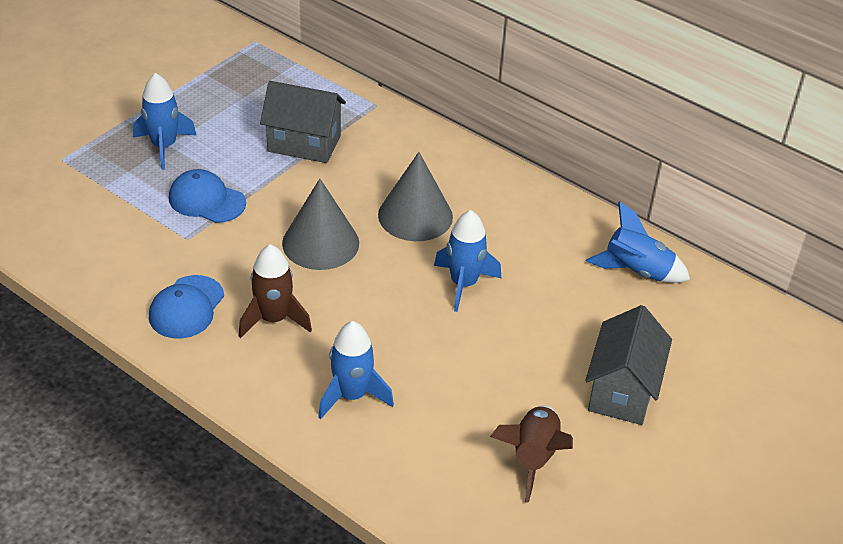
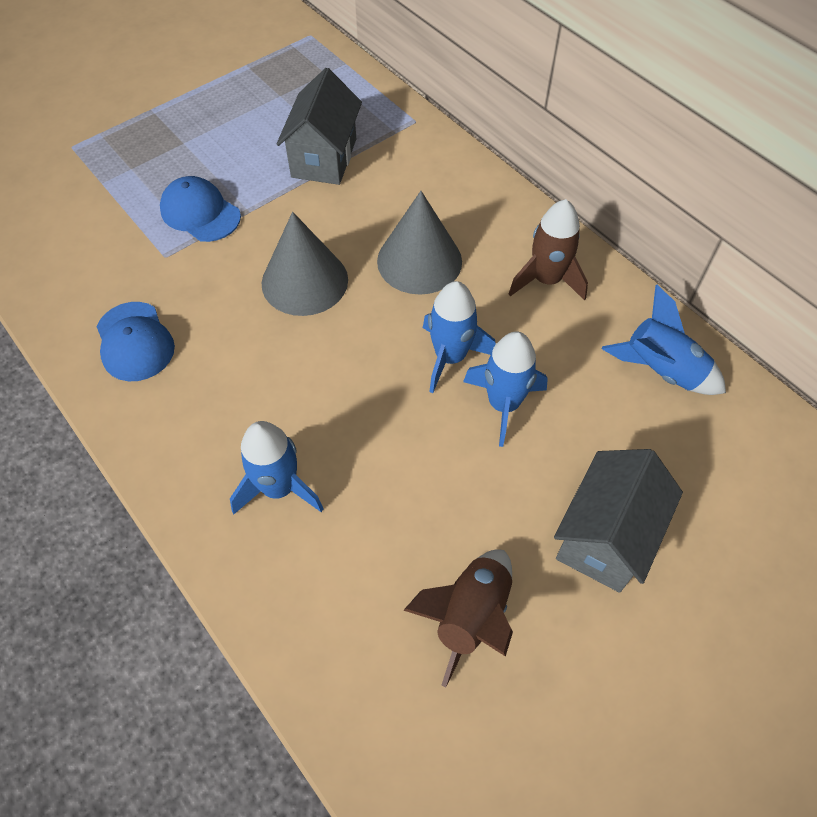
camera: 15 degrees right, 15 degrees up
(164, 146) = (178, 144): blue rocket -> blue rocket (503, 404)
(186, 307) = (135, 342): blue cap -> blue cap turned 60 degrees counterclockwise
(274, 319) = (223, 371): brown rocket -> brown rocket (546, 280)
(304, 144) = (324, 158): grey house -> grey house turned 75 degrees clockwise

